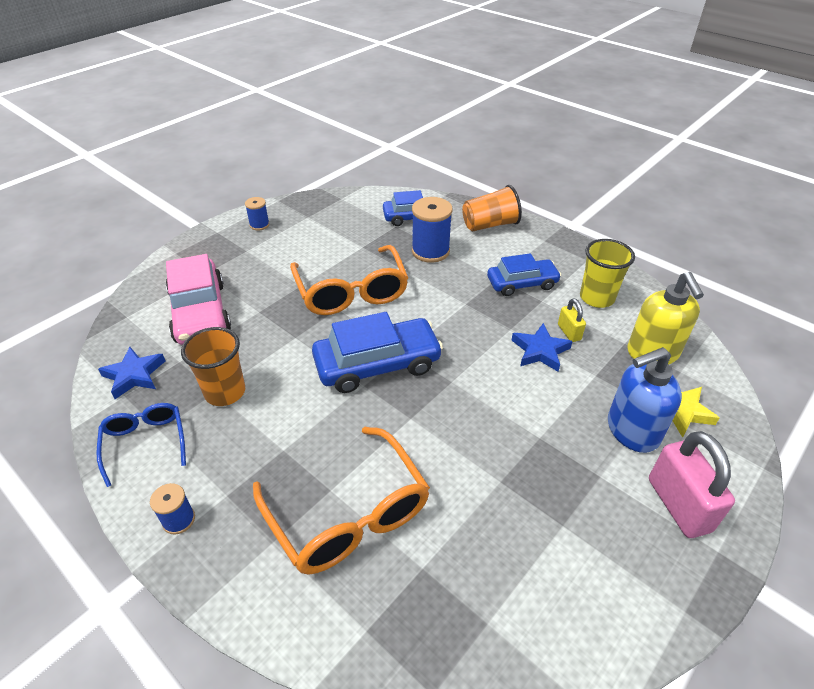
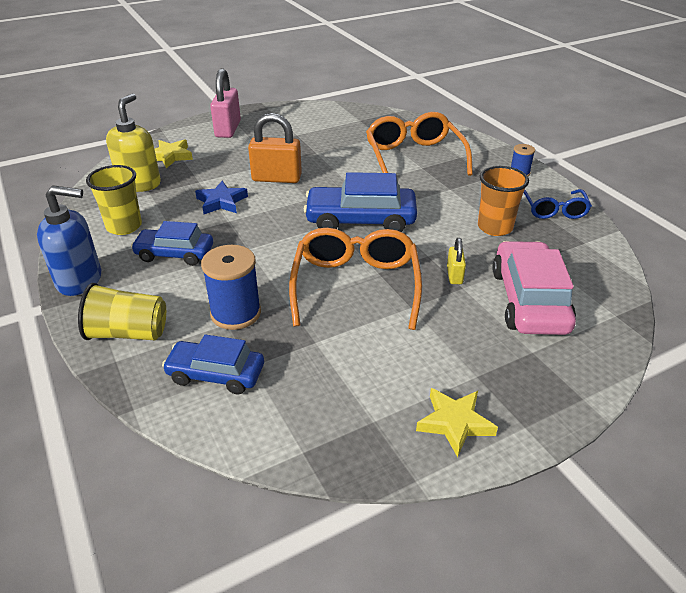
camera: 160 degrees left, 5 degrees down
(134, 375) = (582, 256): blue star -> none
(259, 225) = (455, 423): blue spool -> yellow star
(490, 225) = (128, 333): orange cup -> yellow cup
(512, 406) = (276, 178): none -> orange padlock
(569, 332) = (183, 208): yellow padlock -> yellow padlock (454, 275)
(632, 431) = (213, 154): blue soap dispenser -> blue soap dispenser (80, 280)

